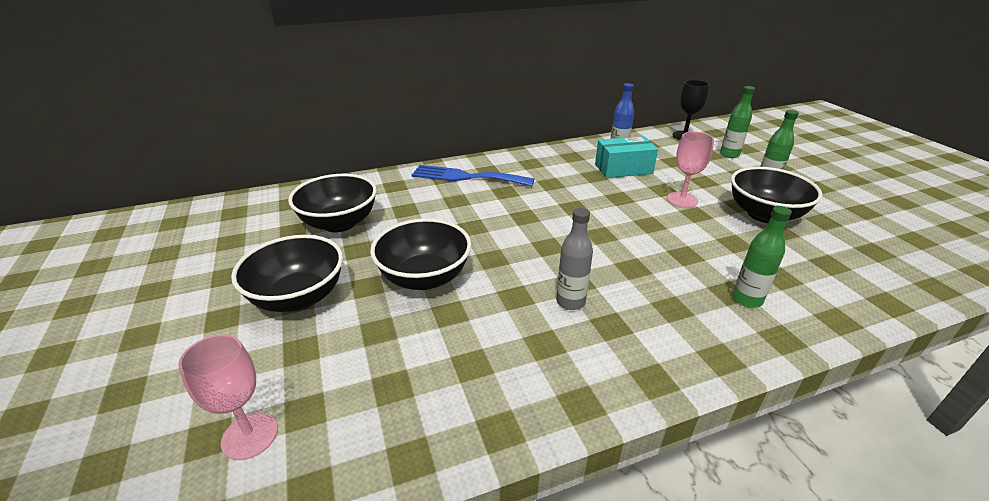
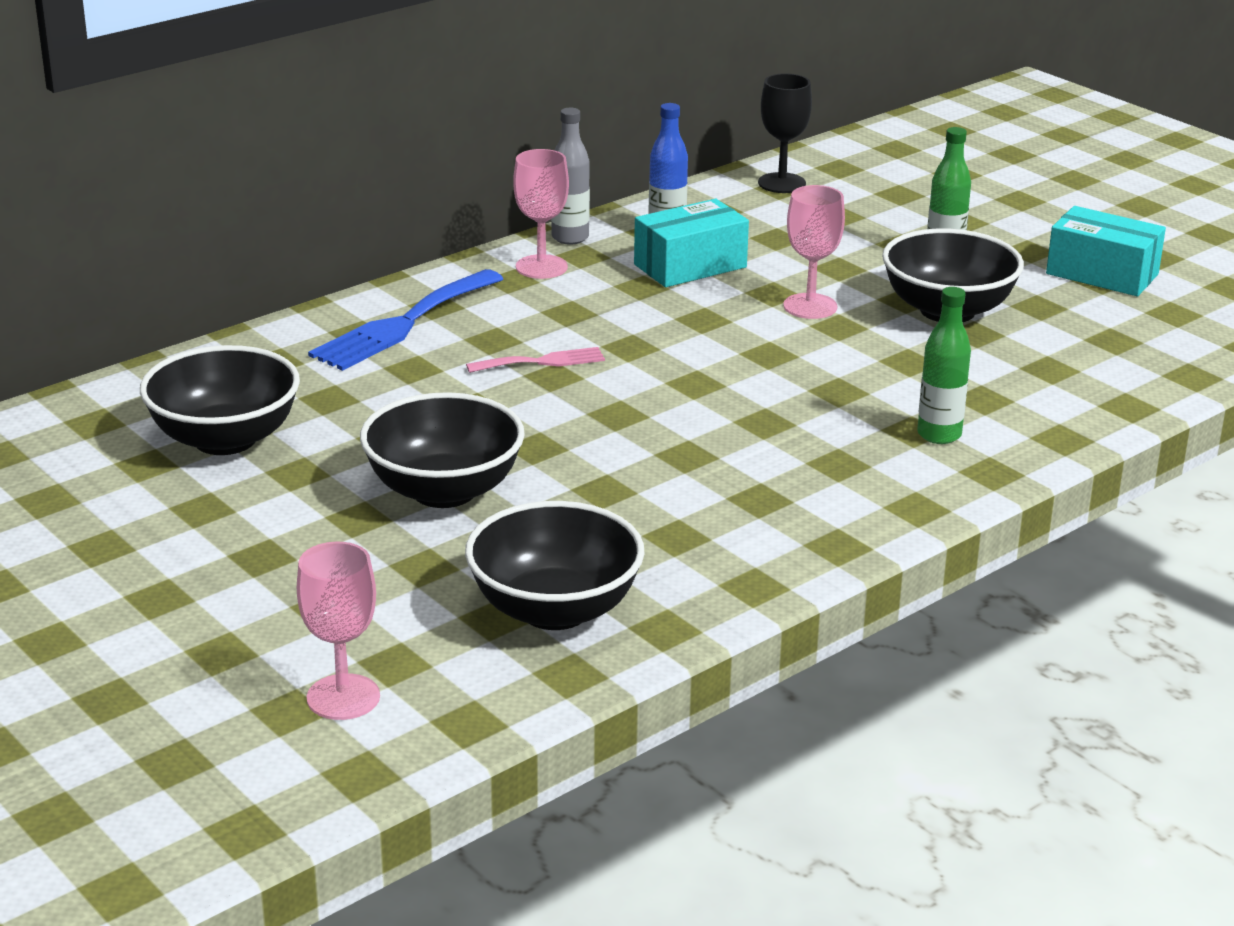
camera: 20 degrees left, 5 degrees down
(298, 297) = (259, 551): black bowl -> black bowl (555, 610)
(466, 177) = (403, 324): blue fork -> blue fork turned 45 degrees counterclockwise
(523, 207) = (542, 362): none -> pink fork
(548, 159) = (541, 267): none -> pink goblet
(570, 302) = (689, 481): grey bottle -> grey bottle (570, 238)
(729, 154) = (872, 211): green bottle -> none
(865, 207) = (1102, 274): none -> turquoise box

